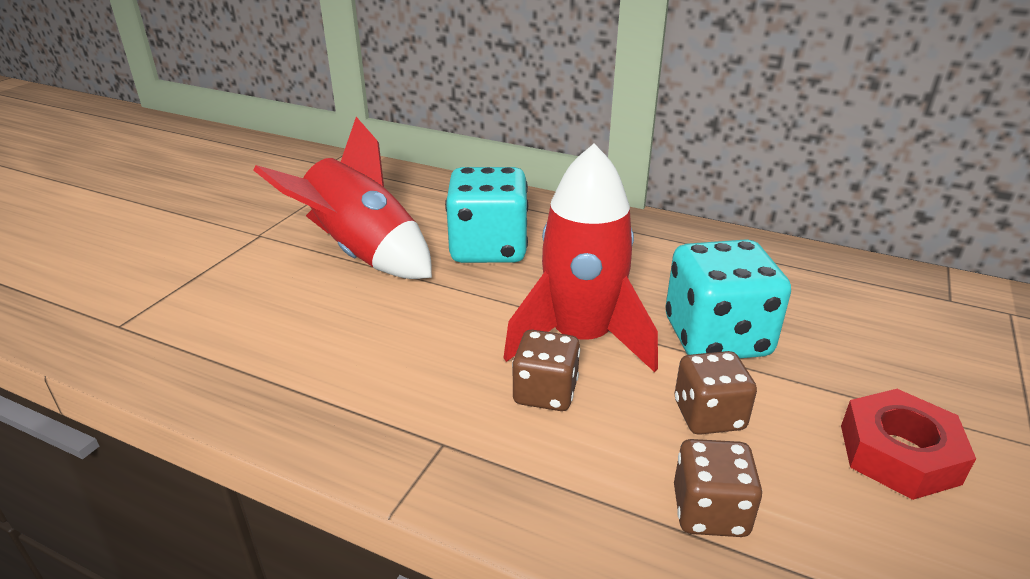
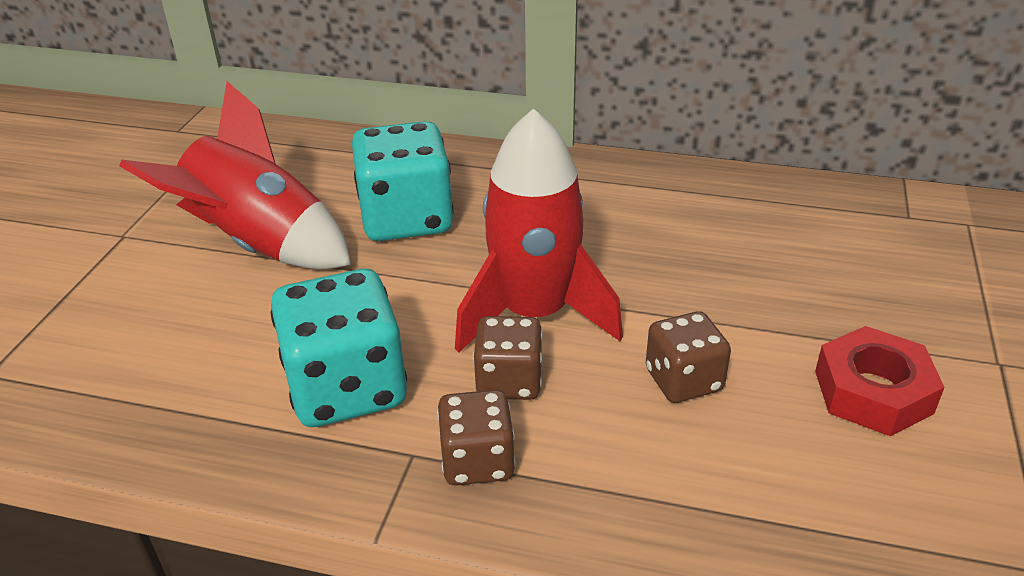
camera: 10 degrees left, 5 degrees up
(710, 511) = (700, 480): brown dice -> brown dice (477, 461)
(716, 337) = (678, 293): turquoise dice -> turquoise dice (347, 388)

